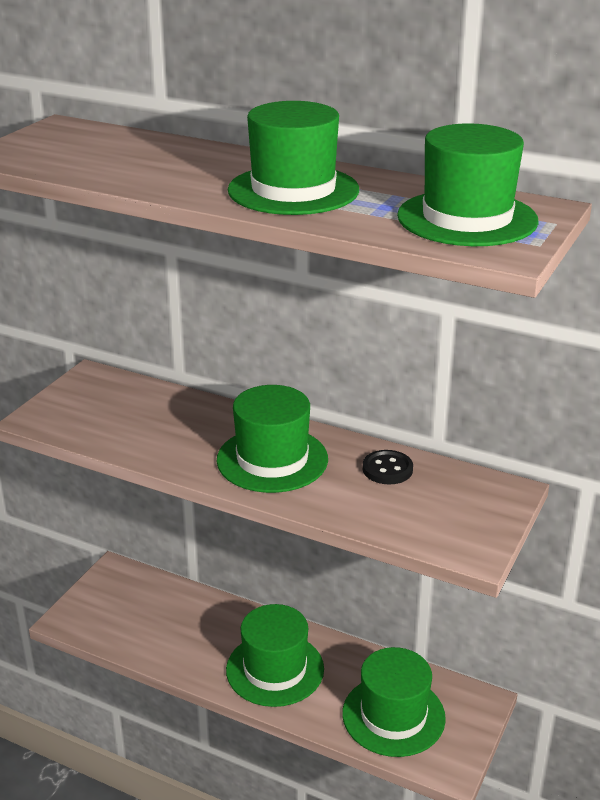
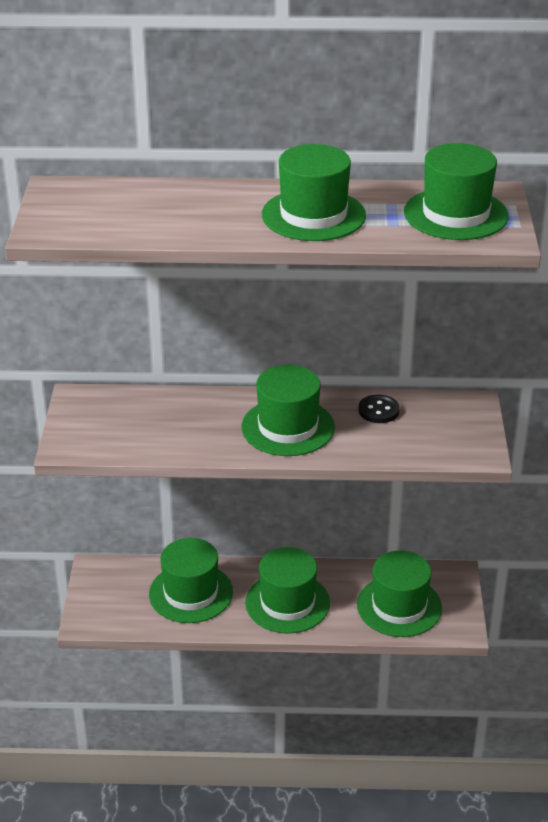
camera: 25 degrees left, 5 degrees up
(185, 625) = (191, 593): none -> green hat

